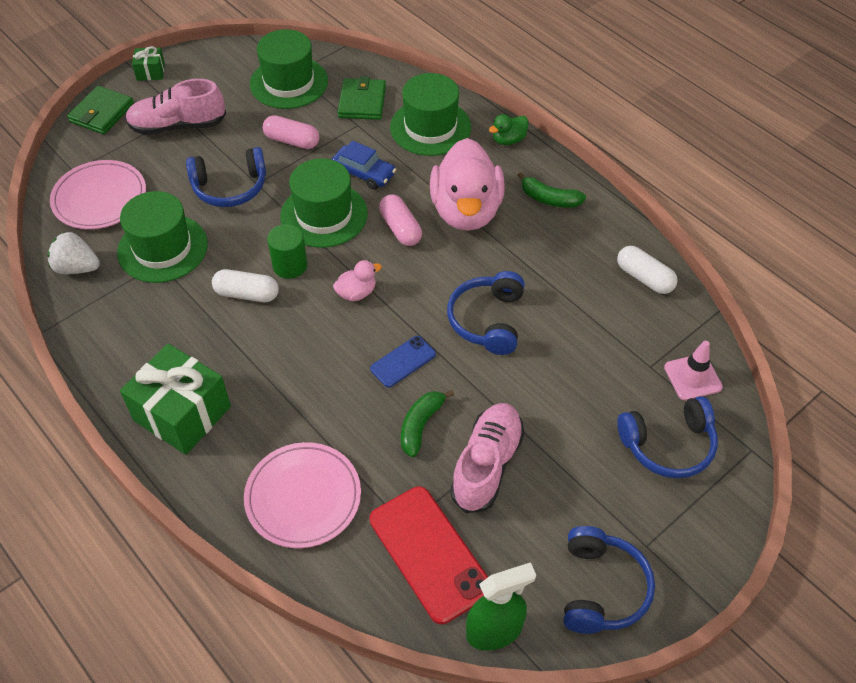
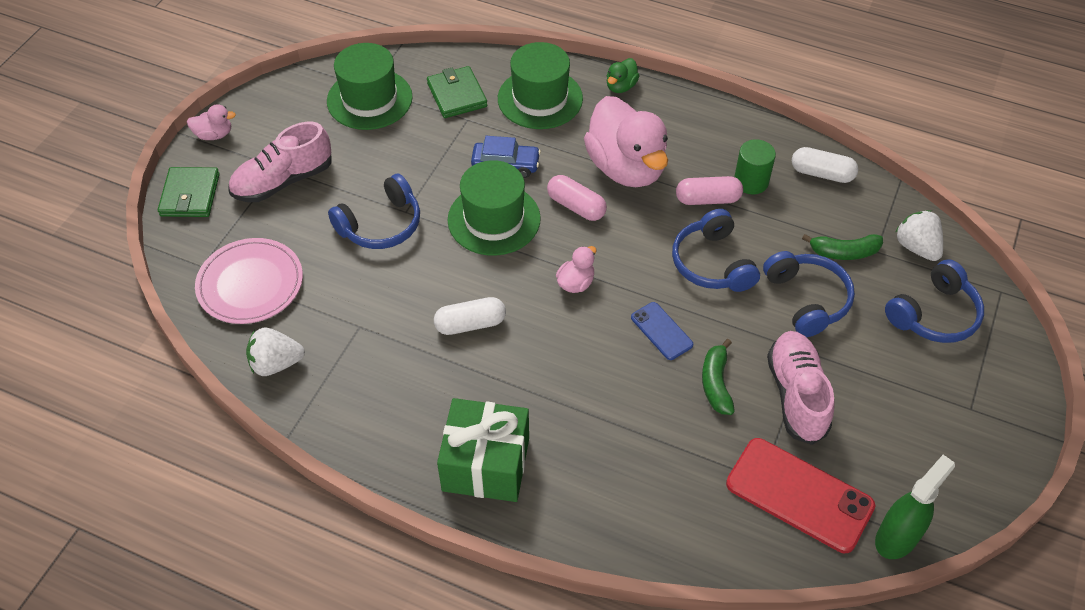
camera: 25 degrees left, 0 degrees up
(150, 72) = (214, 135): green gift -> pink duck
(162, 248) = (353, 311): green hat -> none
(290, 265) = (494, 280): green cylinder -> green cylinder (751, 181)
(292, 141) = (413, 157): pink capsule -> pink capsule (707, 199)
(303, 497) = (654, 494): pink plate -> none
(403, 361) = (661, 331): blue phone -> blue phone turned 60 degrees counterclockwise
(549, 199) = (693, 130): green banana -> green banana (844, 252)
(602, 588) = (959, 461): blue headphones -> blue headphones (807, 299)
(692, 377) = (916, 247): pink traffic cone -> white strawberry

